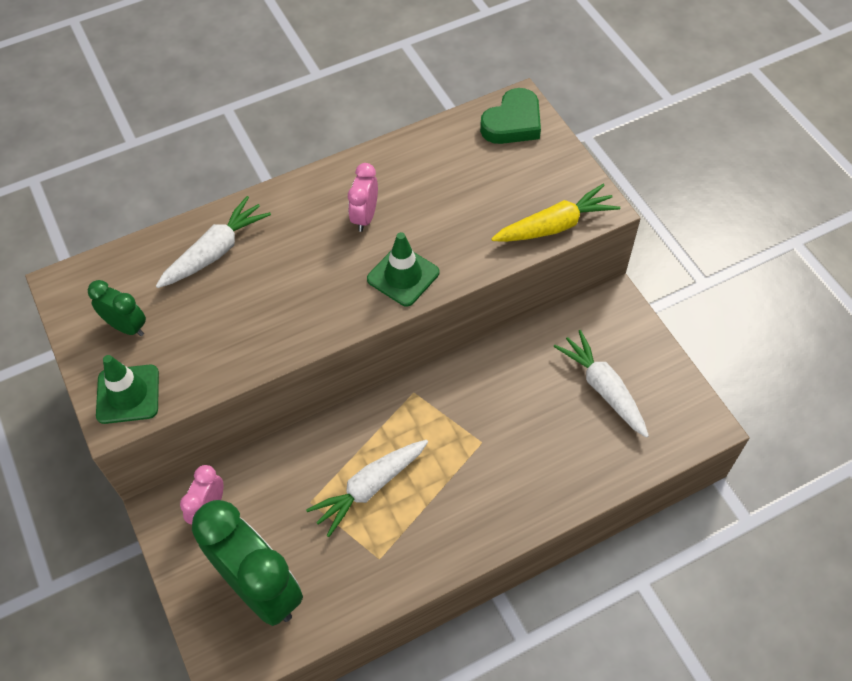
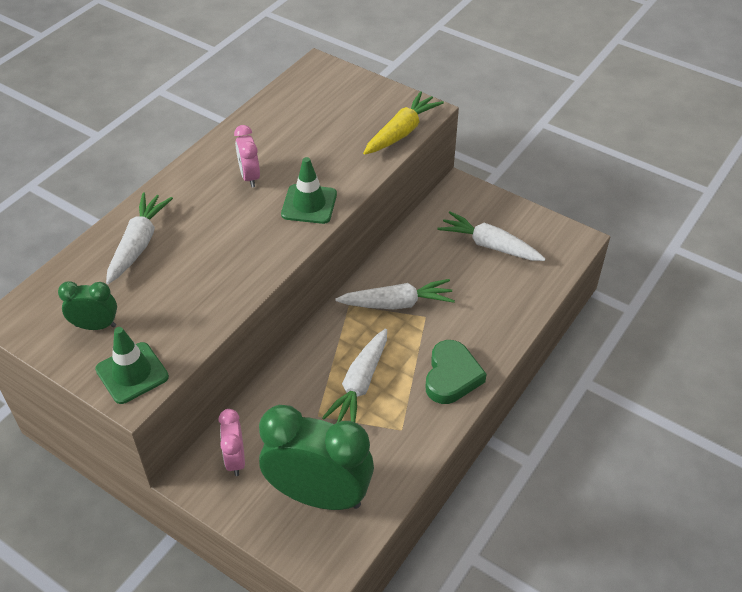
camera: 30 degrees left, 10 degrees down
(462, 413) = (397, 303): none -> white carrot
(513, 122) = (322, 79): green heart -> green heart (451, 376)

